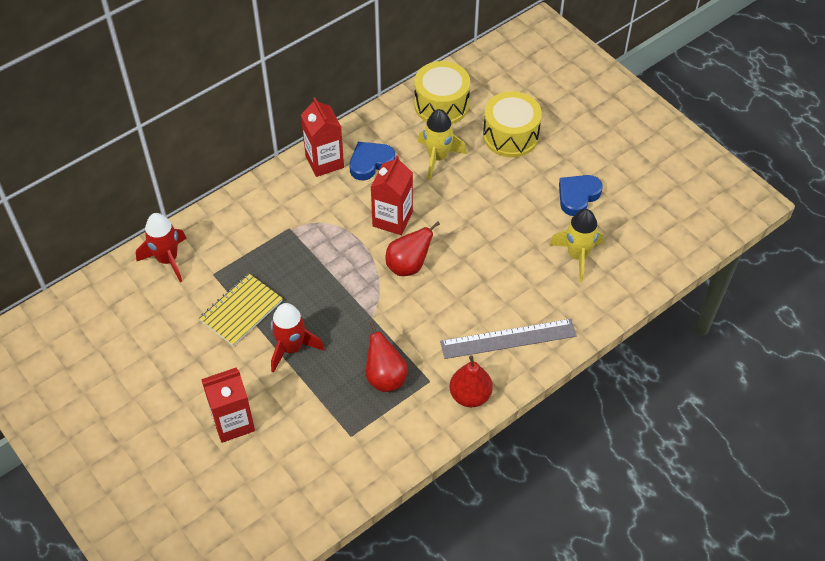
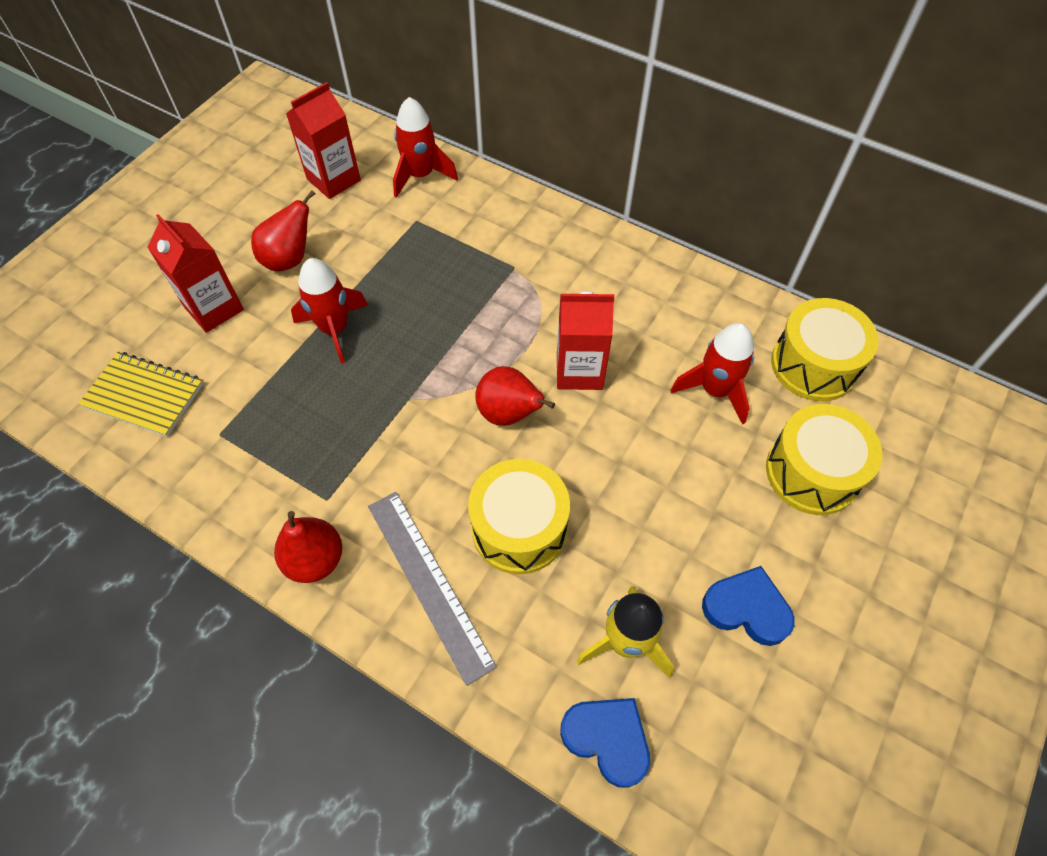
camera: 70 degrees right, 5 degrees up
(241, 311) = (373, 263): yellow notebook -> yellow notebook (144, 395)
(324, 161) = (637, 267): red carton -> red carton (333, 180)
(370, 163) = (662, 316): blue heart -> blue heart (607, 739)
(385, 377) = (318, 444): red pear -> red pear (289, 259)
(438, 157) = (715, 390): yellow rocket -> red rocket
(490, 284) = (519, 528): none -> yellow drum

